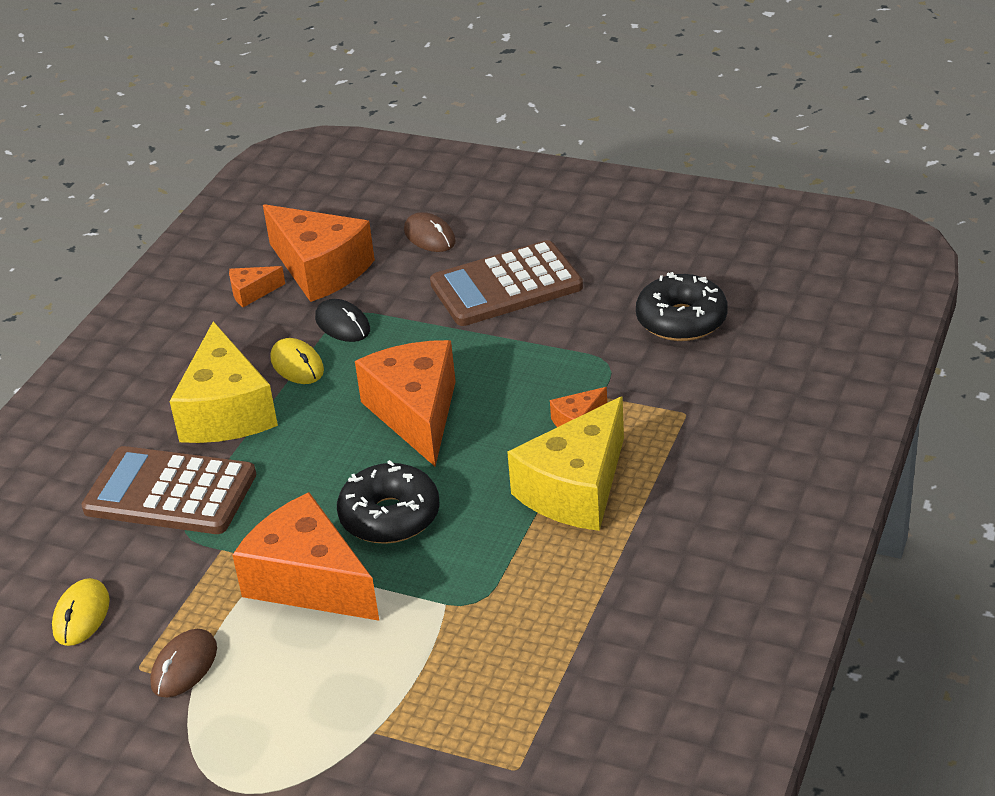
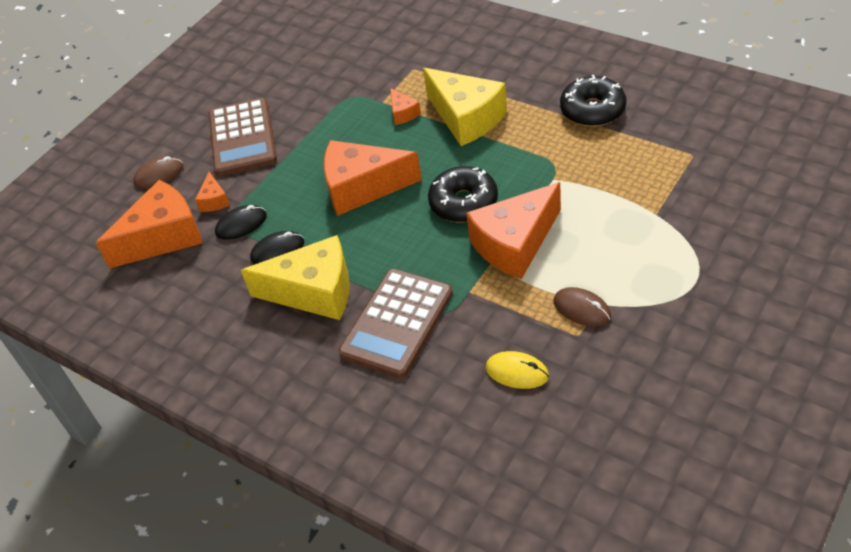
camera: 75 degrees left, 10 degrees up
(252, 292) = (170, 278): orange cheese -> orange cheese (214, 200)
(297, 365) = (277, 250): yellow mouse -> black mouse
(681, 320) = (323, 63): black donut -> black donut (592, 110)

